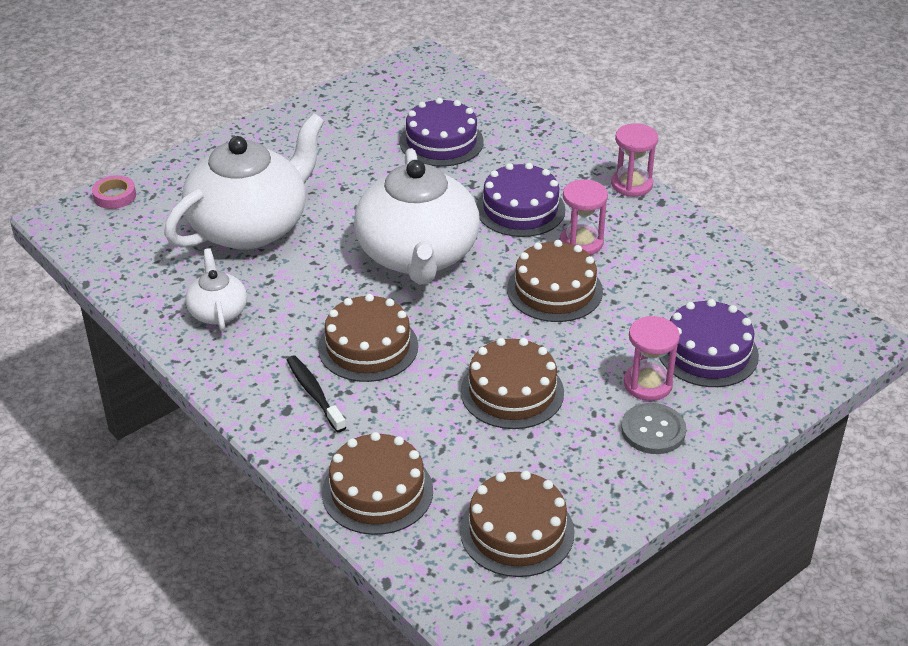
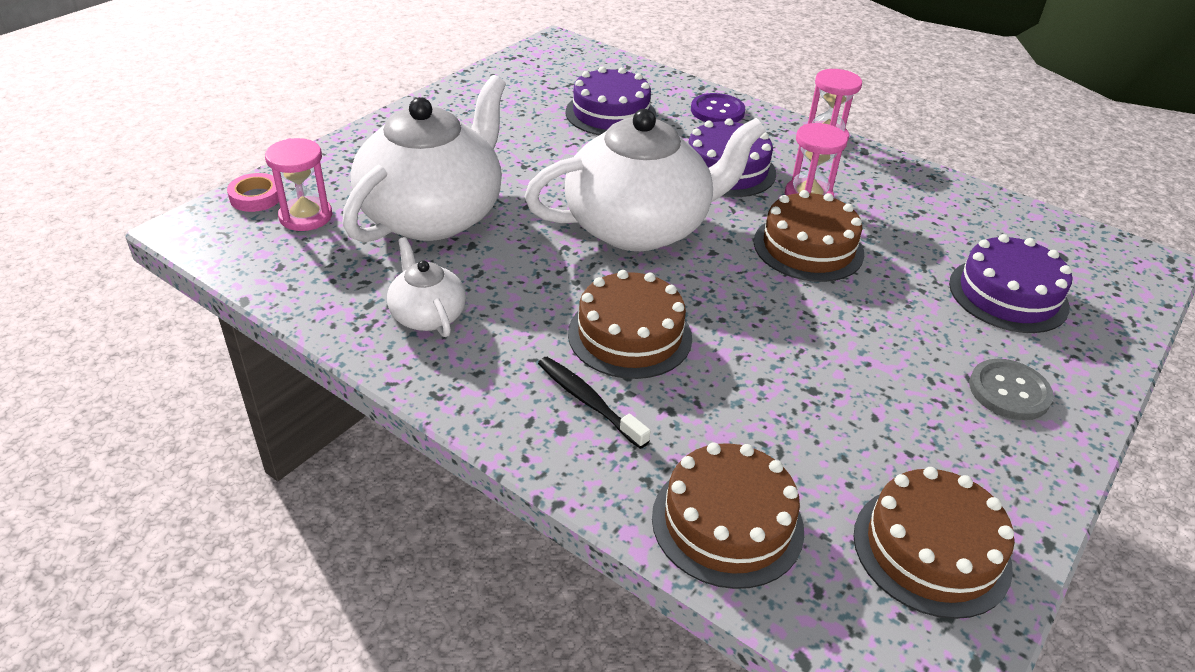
camera: 15 degrees left, 0 degrees up
(417, 255) = (639, 227): white teapot -> white teapot turned 90 degrees counterclockwise
(512, 391) = (825, 367): brown cake -> none
(542, 148) = (717, 111): none -> purple button
(648, 384) = (969, 338): pink hourglass -> pink hourglass (306, 216)

